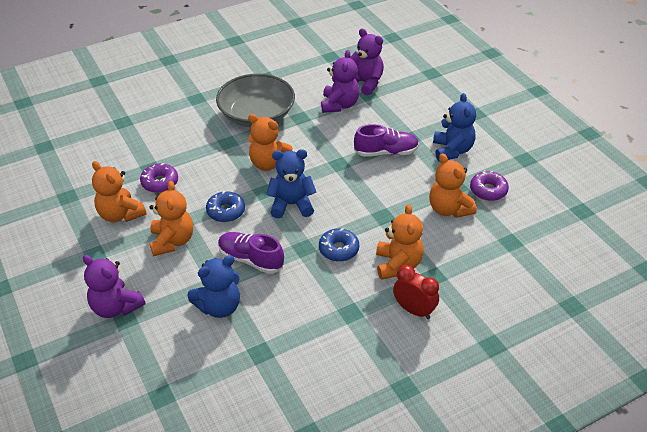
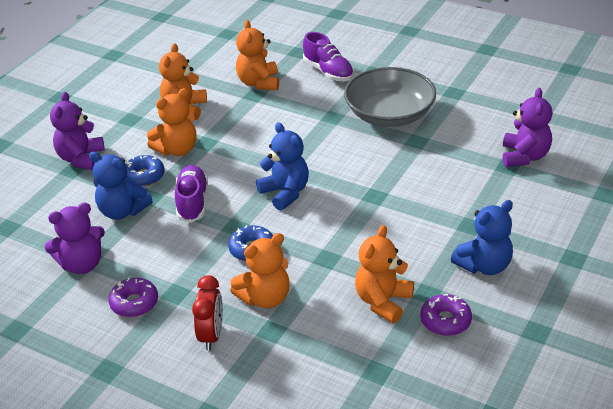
camera: 60 degrees right, 5 degrees down
(160, 182) = (241, 108): purple donut -> purple donut (134, 303)
(226, 211) = (240, 160): blue donut -> blue donut (144, 176)
(269, 163) = (328, 153): orange teddy bear -> orange teddy bear (259, 83)
(339, 105) = (467, 156): purple teddy bear -> purple teddy bear (82, 264)
(386, 152) = (426, 219): purple shoe -> purple shoe (328, 72)

